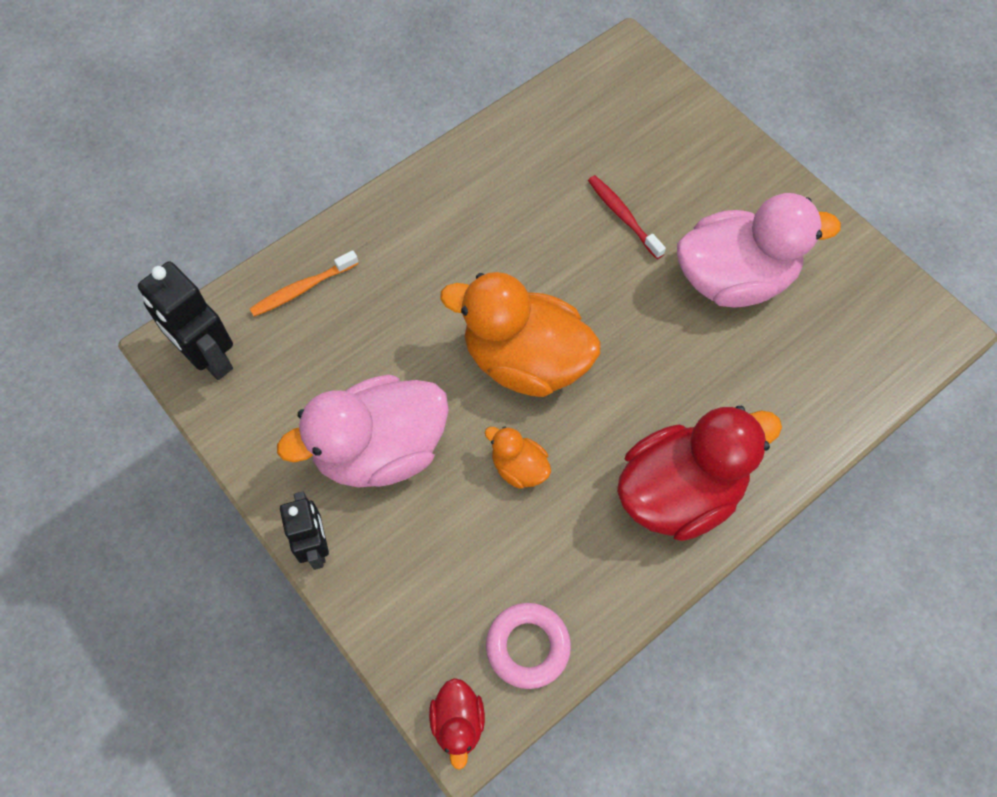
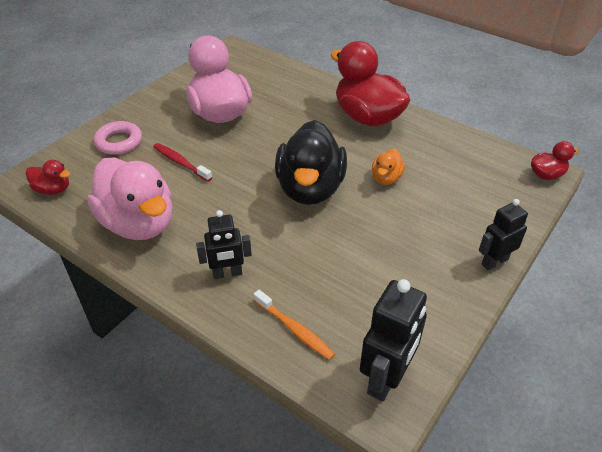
camera: 105 degrees left, 20 degrees down
(380, 450) = (409, 245): pink duck -> pink duck (139, 223)
(404, 239) = (227, 273): none -> black robot
(525, 360) = (310, 189): orange duck -> black duck
(528, 647) = (488, 157): pink ring -> pink ring (119, 142)
(603, 82) = (53, 189): none -> red duck
(623, 216) = (181, 162): red toothbrush -> red toothbrush turned 90 degrees clockwise

